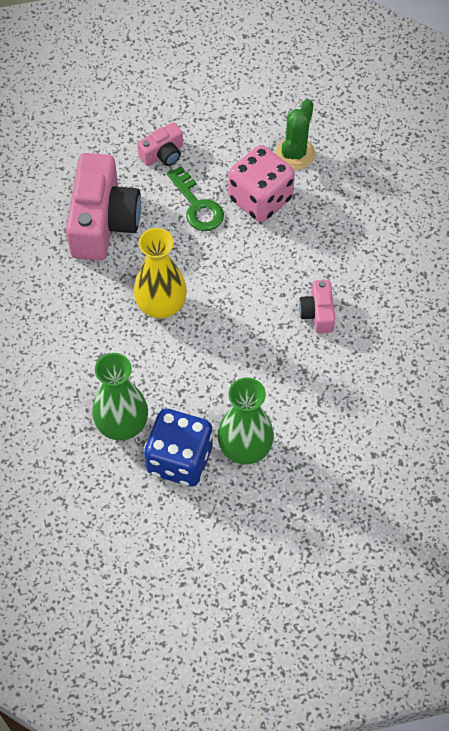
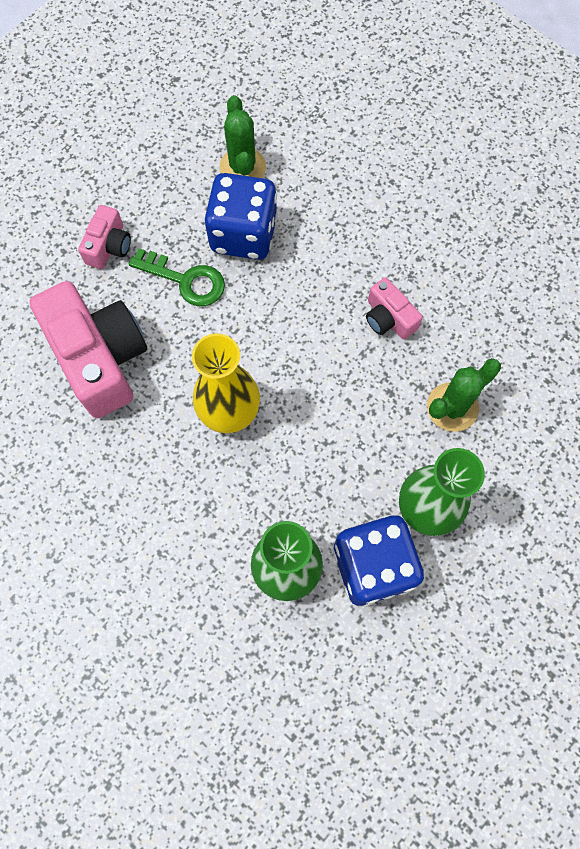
camera: 35 degrees left, 10 degrees up
(260, 199) = (243, 234): pink dice -> blue dice
(315, 397) = (452, 407): none -> green cactus

